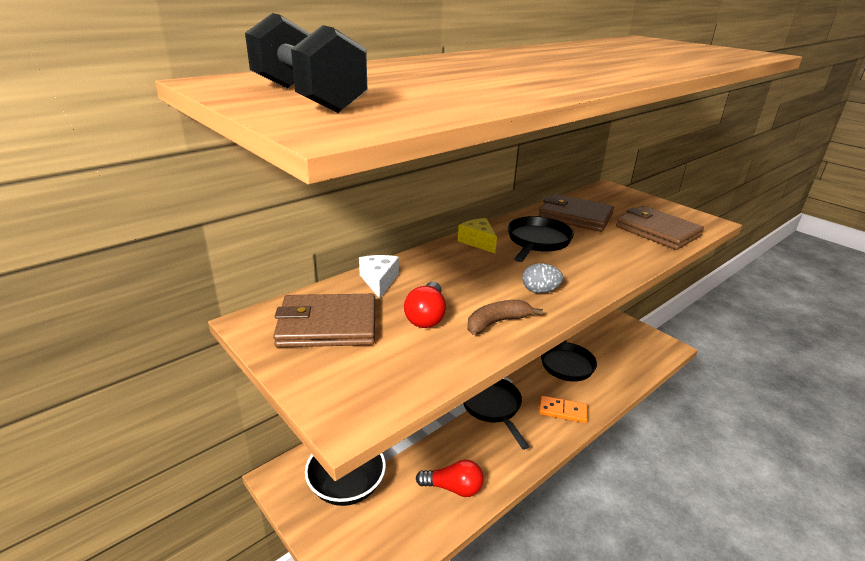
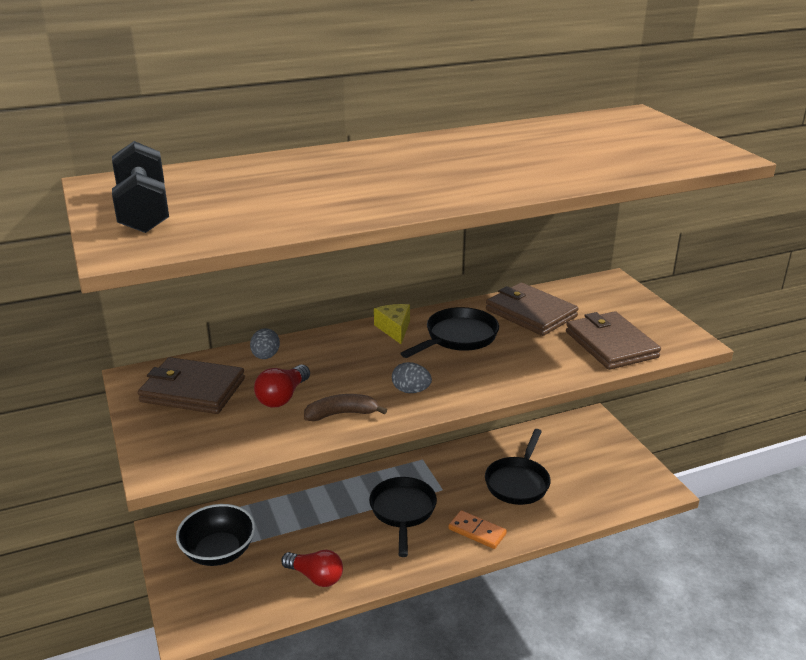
camera: 20 degrees right, 0 degrees up
(379, 281) = (265, 356): white cheese -> grey egg

